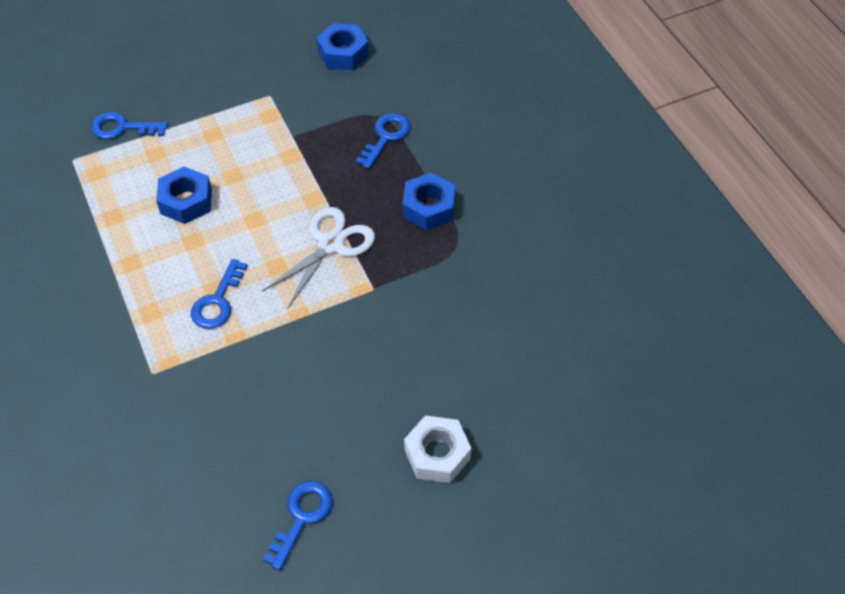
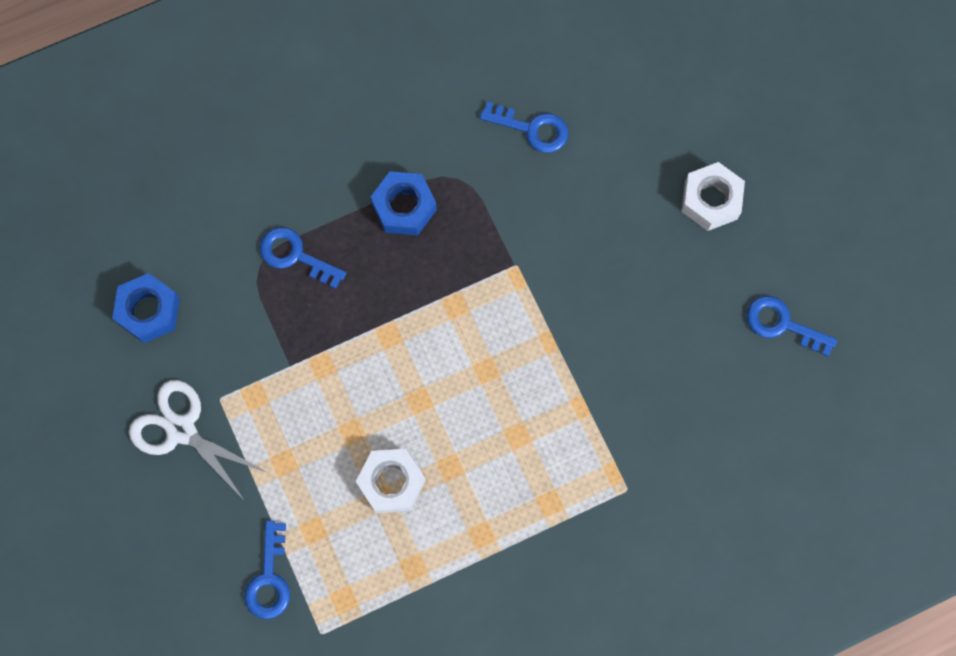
camera: 90 degrees left, 20 degrees up
(186, 201) = (391, 482): blue nut -> white nut
(218, 301) = (534, 430): blue key -> blue key (532, 129)
(331, 244) = (456, 312): white scissors -> white scissors (181, 430)

